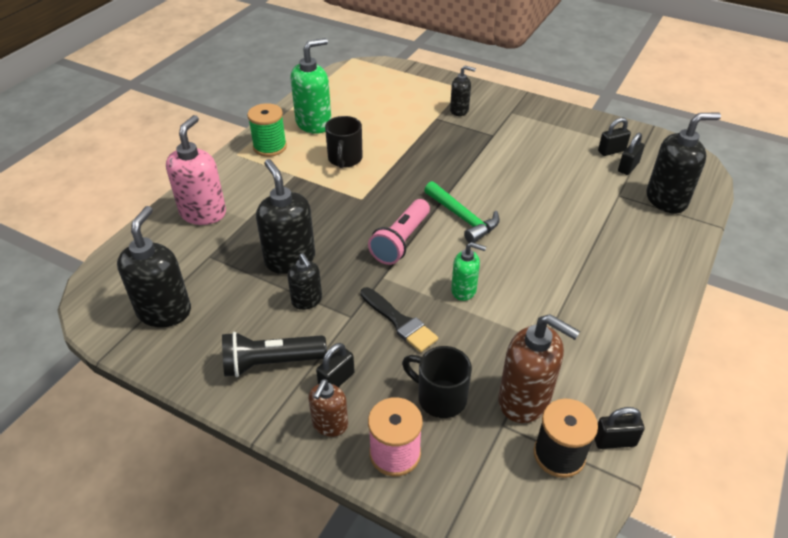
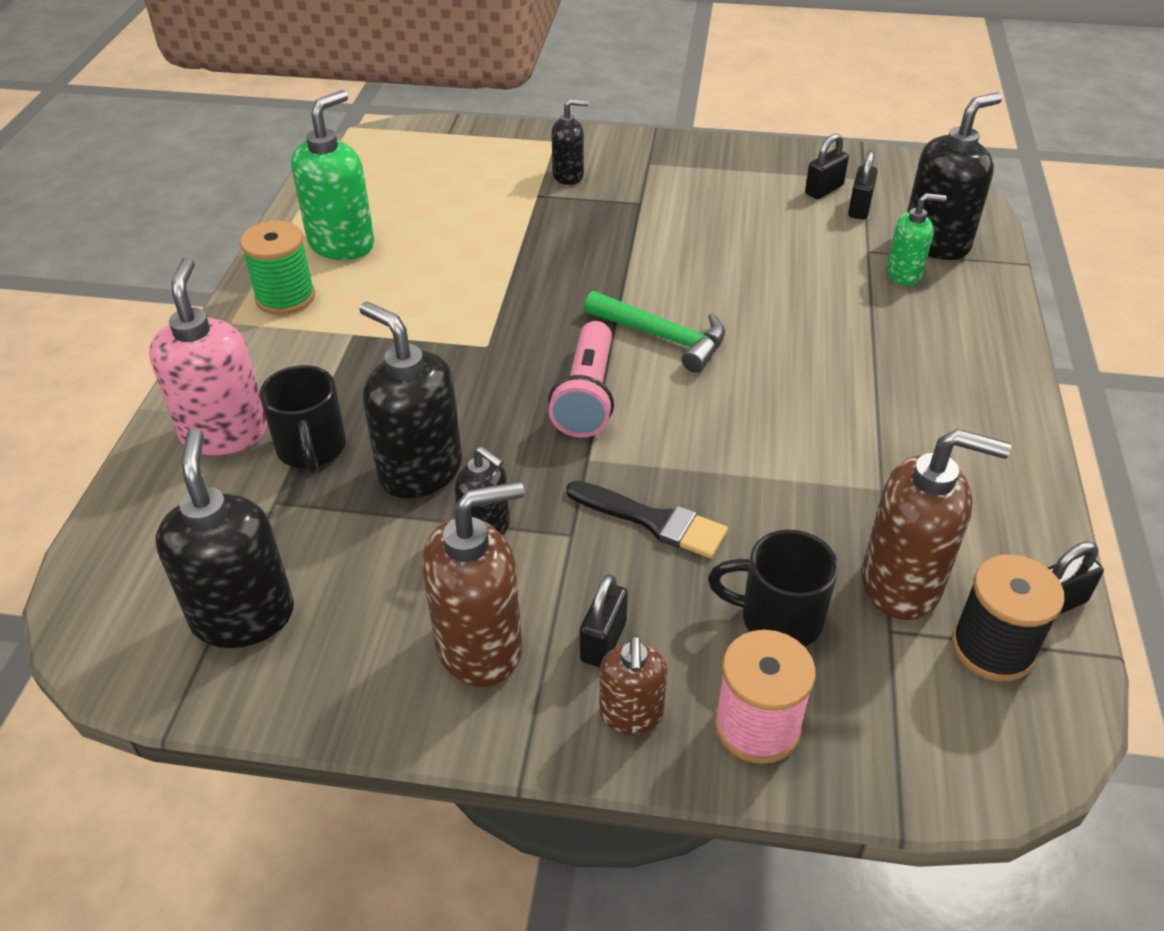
camera: 20 degrees left, 0 degrees up
(271, 363) = (480, 647): black flashlight -> brown soap dispenser
(345, 159) = (425, 289): black mug -> black mug (312, 449)
(464, 290) = (724, 446): green soap dispenser -> green soap dispenser (904, 274)

